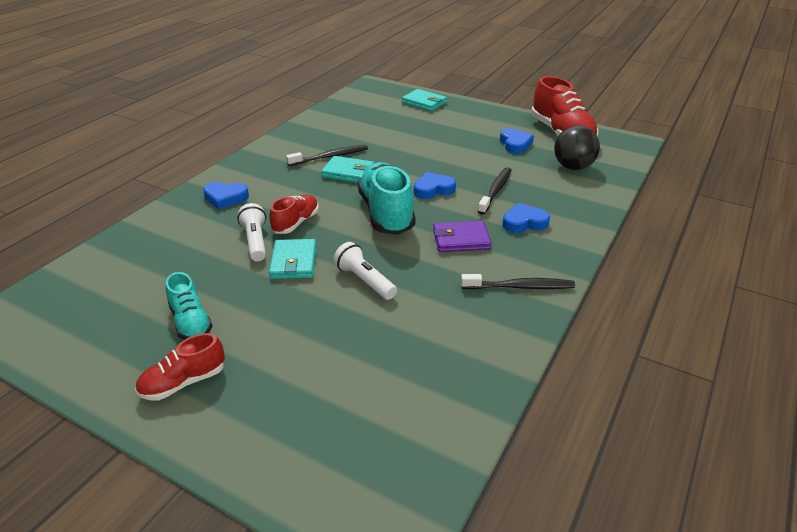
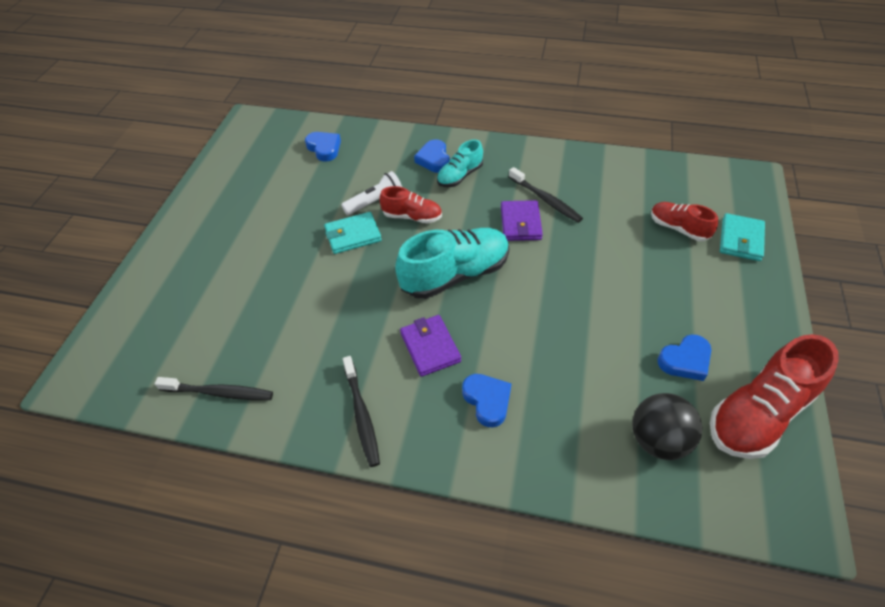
camera: 75 degrees right, 15 degrees up
(183, 382) = (203, 228): red shoe -> red shoe (678, 228)
(191, 322) = (264, 206): turquoise shoe -> turquoise shoe (460, 176)
(348, 172) = (520, 223): turquoise wallet -> purple wallet
(365, 280) = (339, 290): white flashlight -> none
(433, 189) = (521, 301): blue heart -> blue heart (324, 148)
(495, 191) = (547, 360): black toothbrush -> black toothbrush (219, 392)

